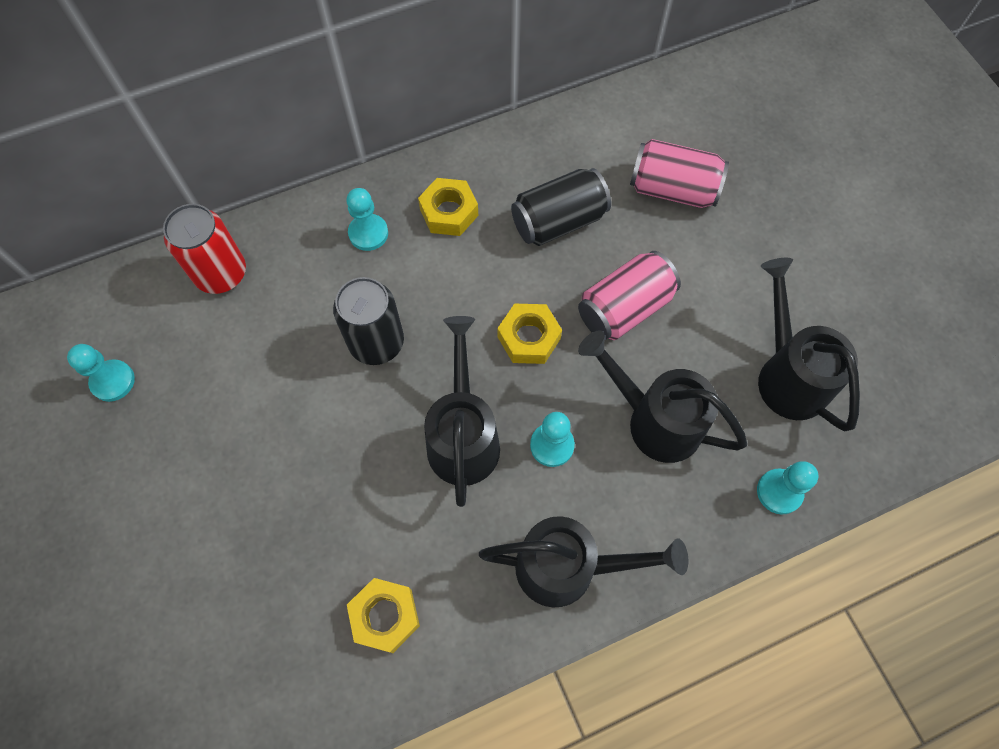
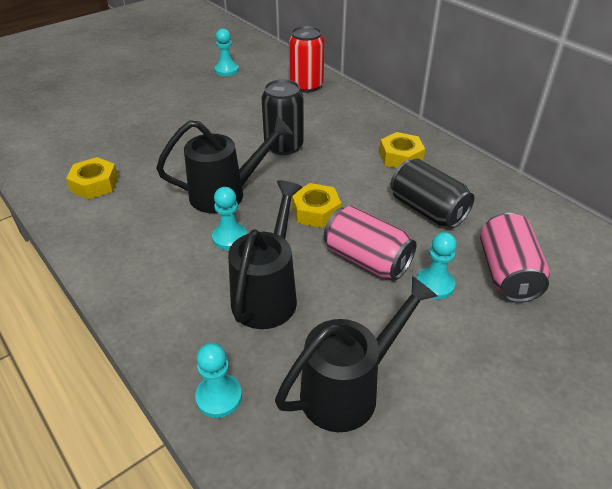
camera: 75 degrees right, 25 degrees down
(368, 233) = (363, 128): turquoise pawn -> turquoise pawn (434, 284)
(568, 567) = (132, 262): black watering can -> none

